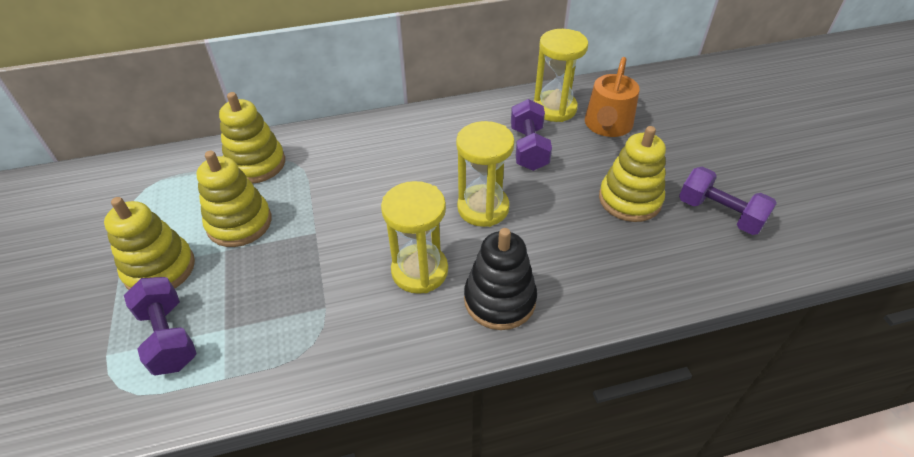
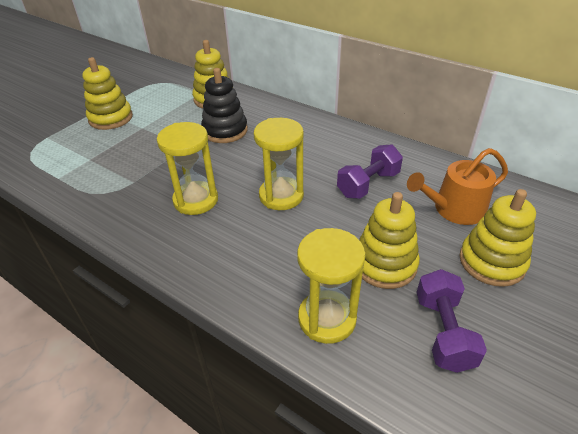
camera: 50 degrees right, 5 degrees down
(169, 337) = (70, 146): purple dumbbell -> none
(239, 223) = (165, 120): yellow stacking toy -> yellow stacking toy (491, 262)
(499, 300) = (205, 248): black stacking toy -> black stacking toy (225, 131)
(554, 108) = (430, 174): yellow hourglass -> yellow hourglass (327, 318)

